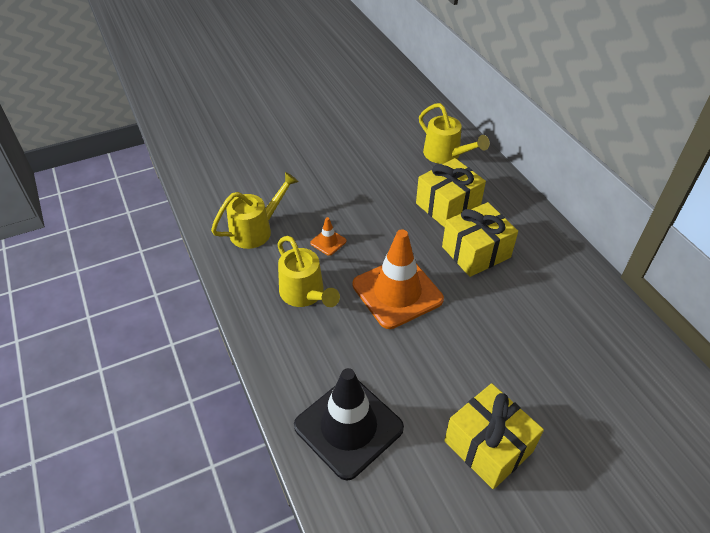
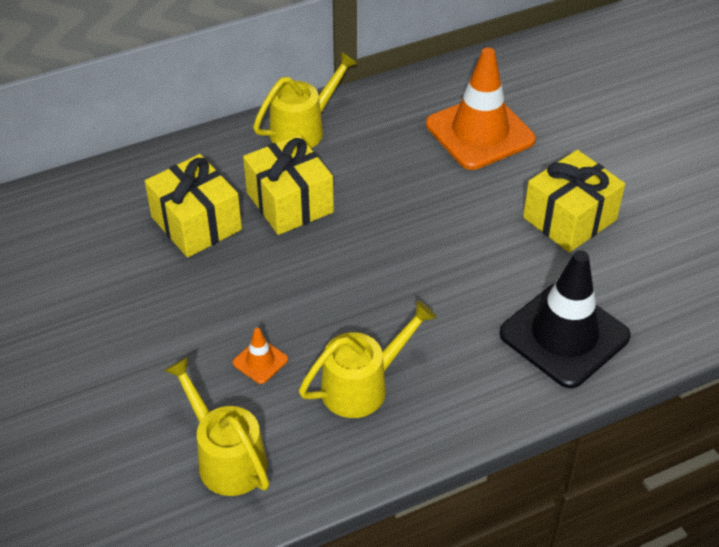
camera: 90 degrees left, 0 degrees up
(397, 292) = (359, 284): orange traffic cone -> orange traffic cone (480, 132)
(446, 155) = (82, 217): yellow watering can -> yellow watering can (304, 129)

